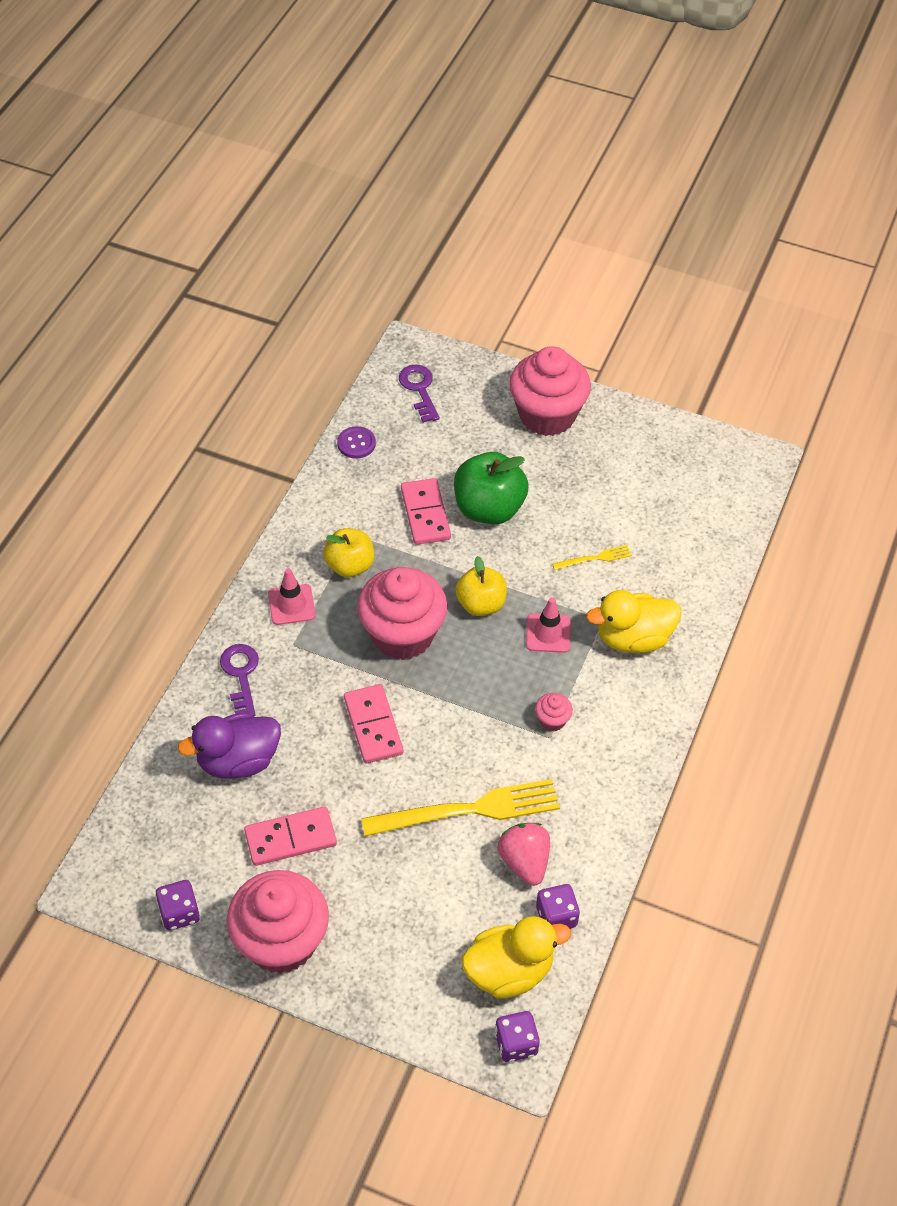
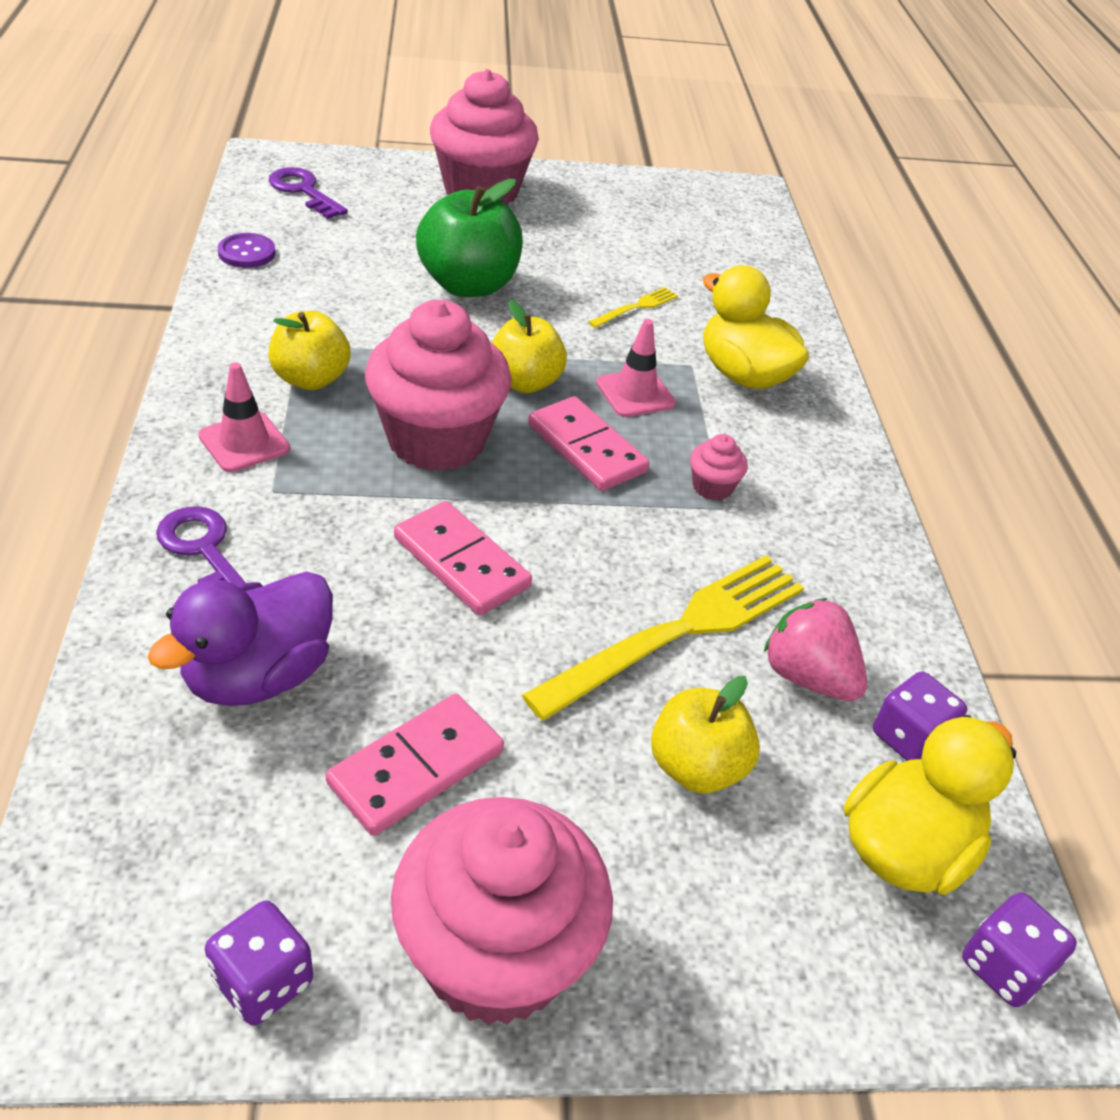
camera: 30 degrees left, 10 degrees down
(425, 514) = (387, 305): pink domino -> pink domino (587, 448)
(429, 889) = (696, 767): none -> yellow apple
(633, 638) = (743, 375): yellow duck -> yellow duck turned 90 degrees clockwise

